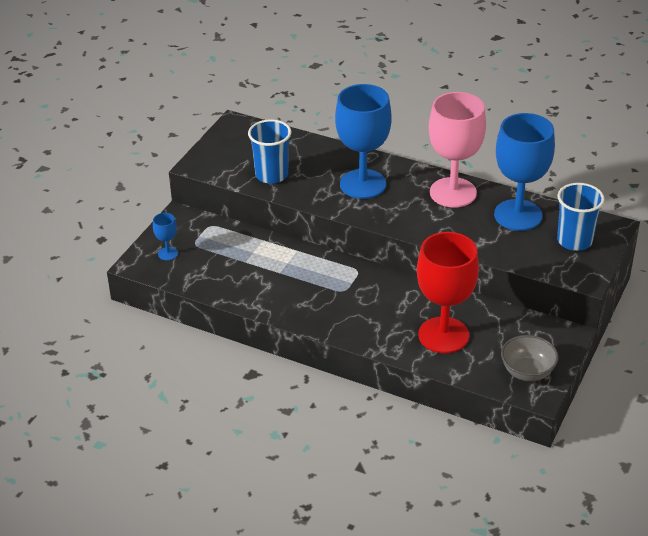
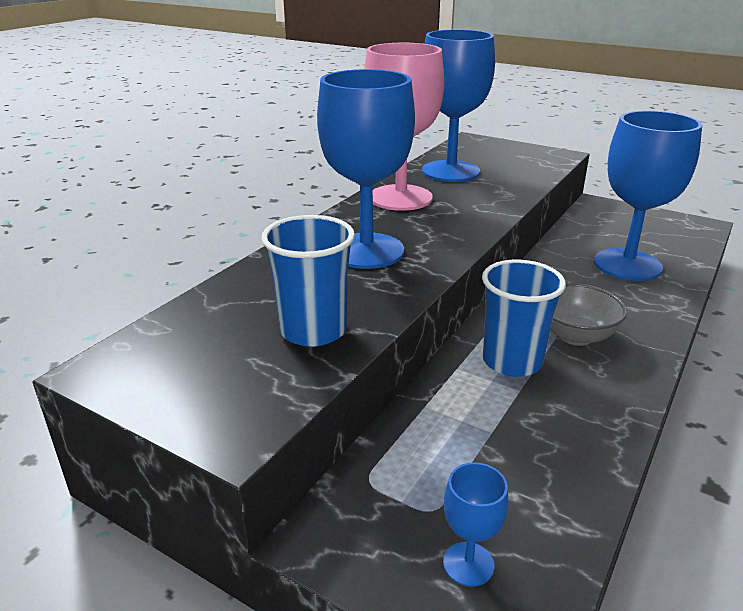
camera: 85 degrees left, 10 degrees down
(443, 335) = (627, 265): red goblet -> blue goblet
(527, 372) = (668, 226): grey bowl -> grey bowl (575, 336)
(574, 241) = (496, 153): blue cup -> blue cup (512, 361)

